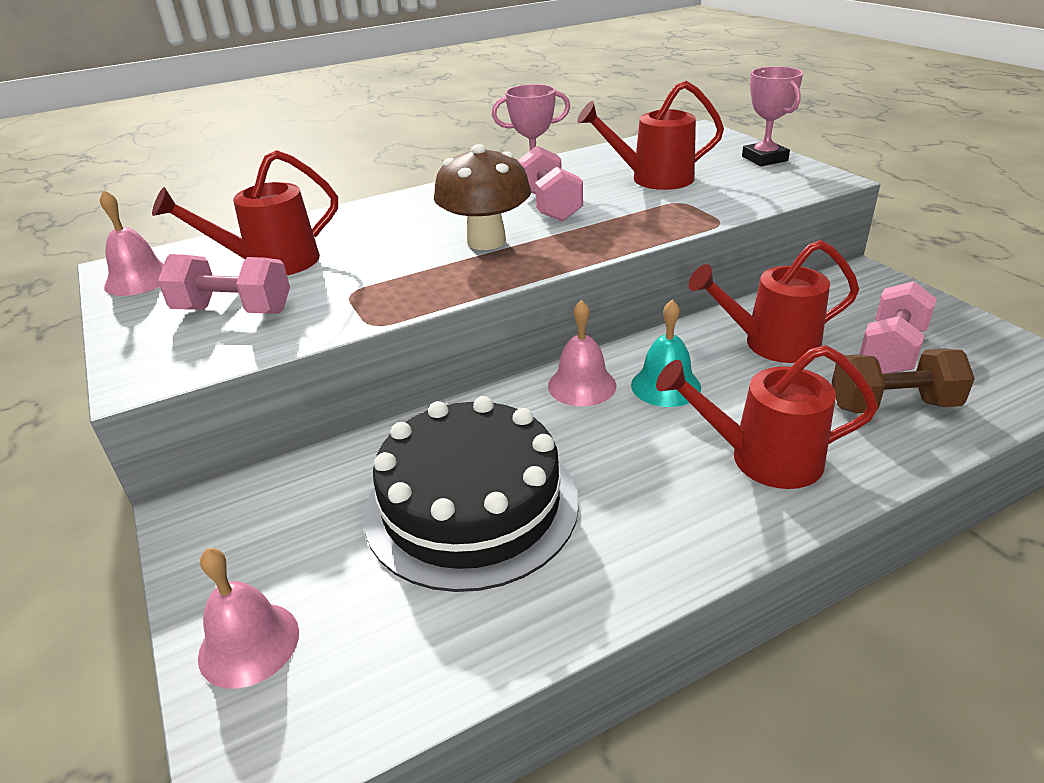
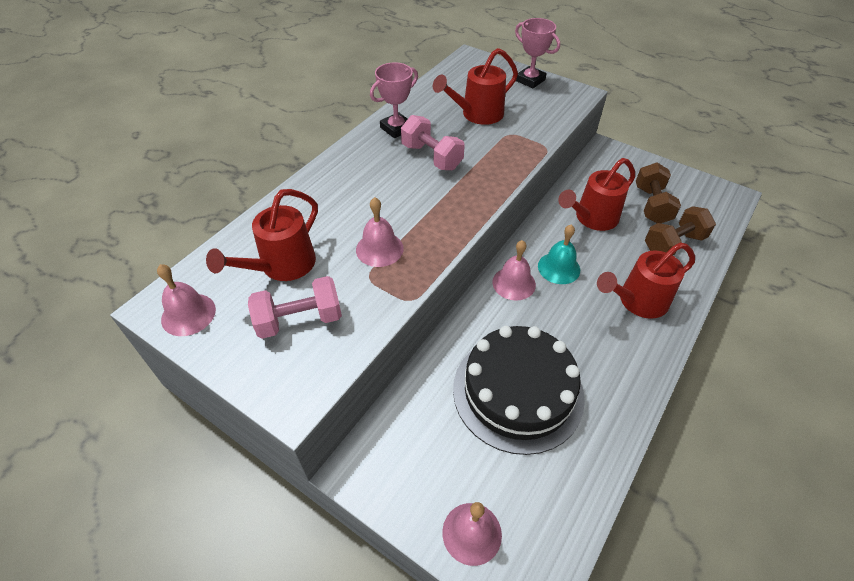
camera: 30 degrees left, 15 degrees up
(392, 272) = (379, 249): none -> pink bell
(486, 241) = (418, 202): brown mushroom -> none
(891, 351) = (652, 205): pink dumbbell -> brown dumbbell

